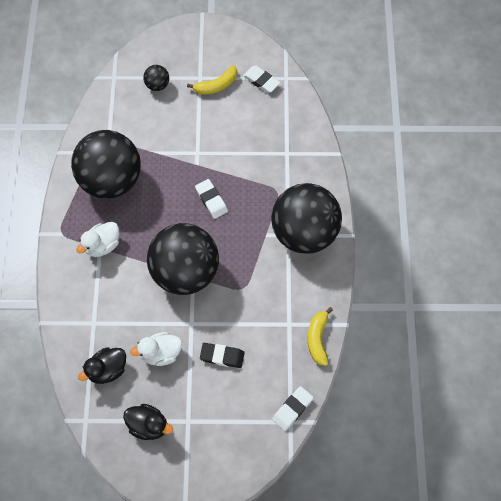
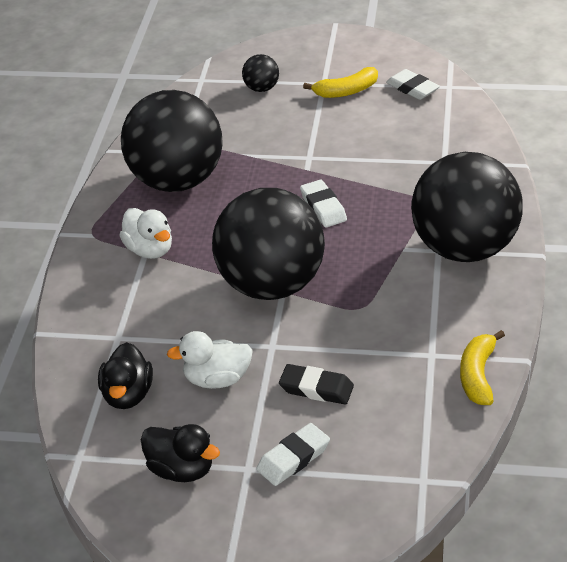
camera: 10 degrees right, 25 degrees down
(102, 245) = (150, 250): white duck -> white duck turned 90 degrees counterclockwise
(107, 370) = (128, 395): black duck -> black duck turned 60 degrees counterclockwise
(292, 409) = (428, 463): white eraser -> white eraser (293, 458)

